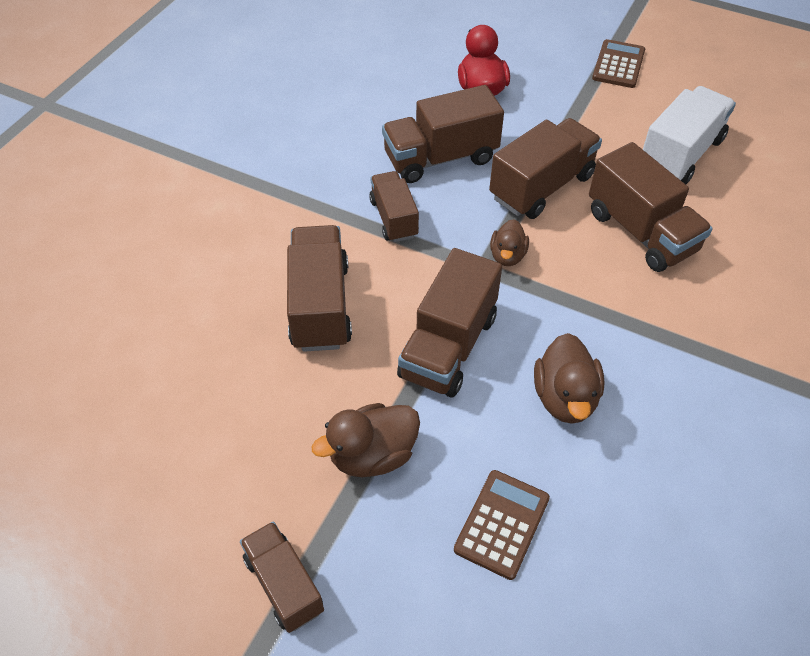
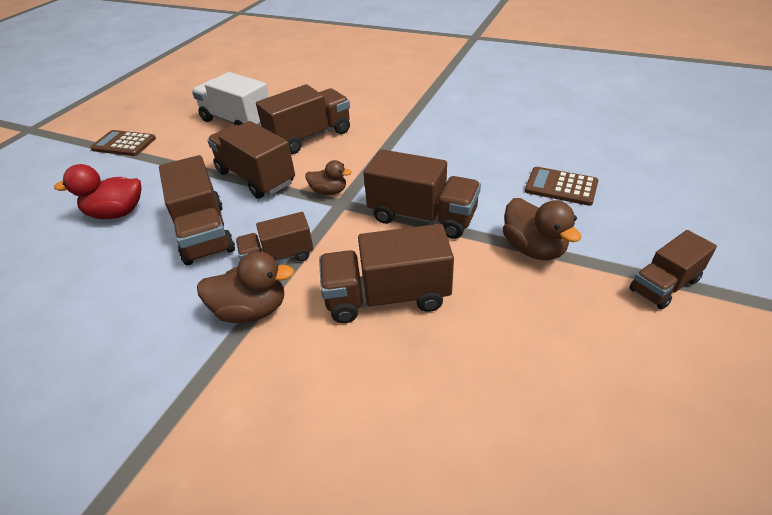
camera: 90 degrees left, 10 degrees down
(565, 398) = (456, 165): brown duck -> brown duck (251, 310)

